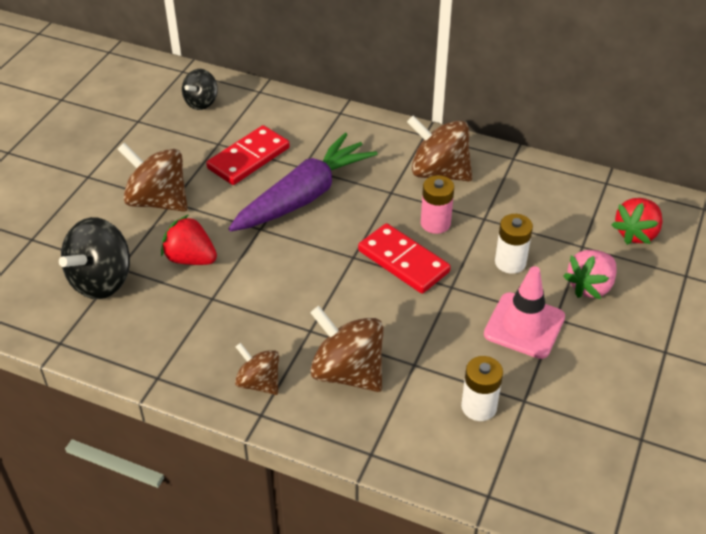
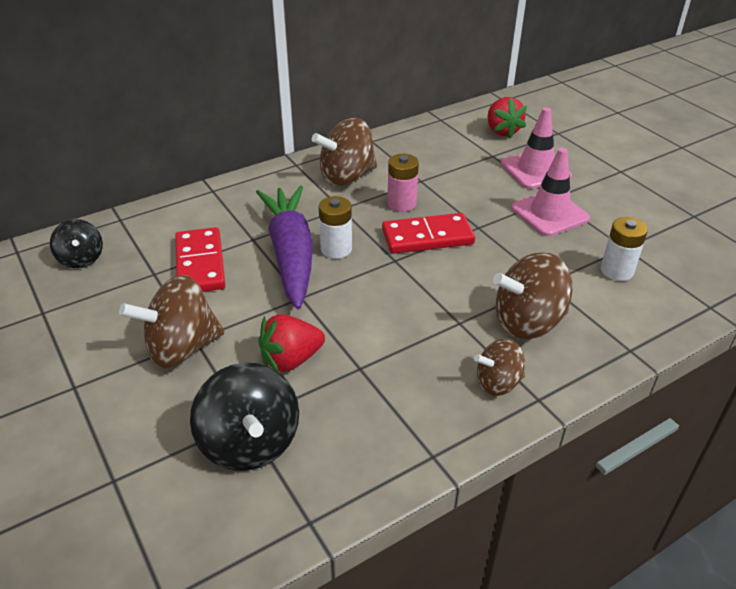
camera: 55 degrees left, 5 degrees down
(510, 262) = (479, 190): white battery -> white battery (336, 249)
(590, 286) = (535, 170): pink strawberry -> pink traffic cone

